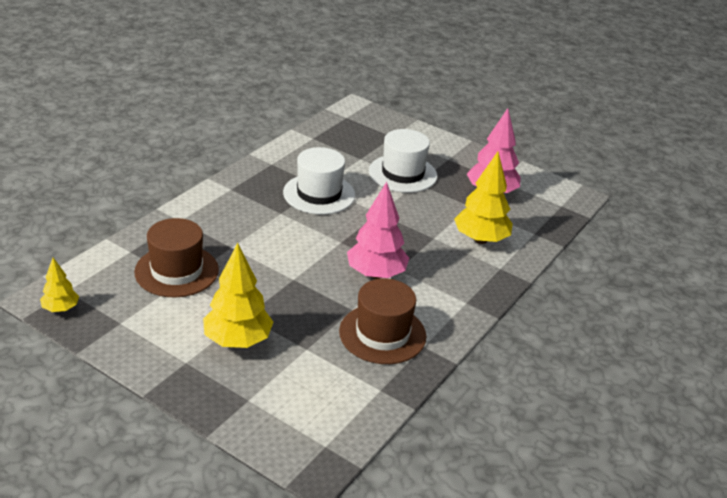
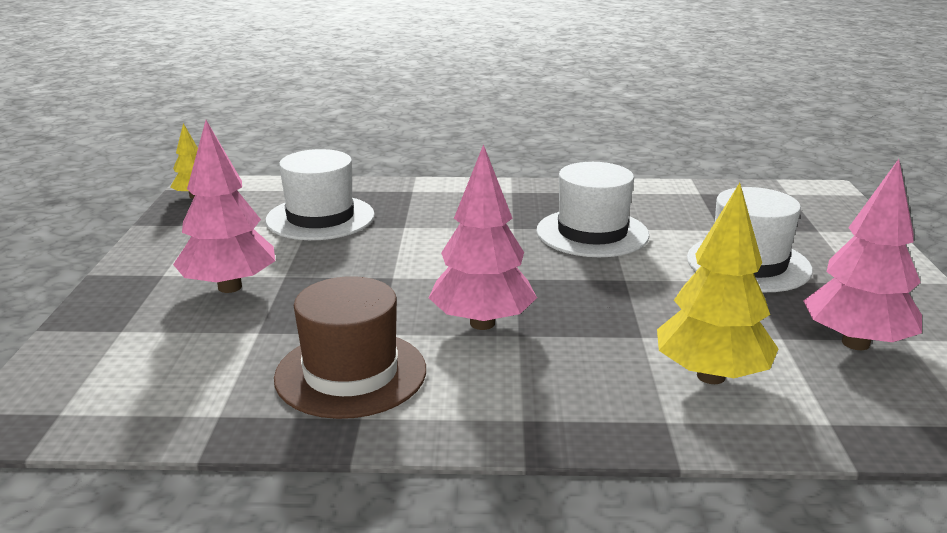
camera: 60 degrees right, 10 degrees down
(176, 271) = (320, 218): brown hat -> white hat
(238, 341) = (230, 287): yellow tree -> pink tree

